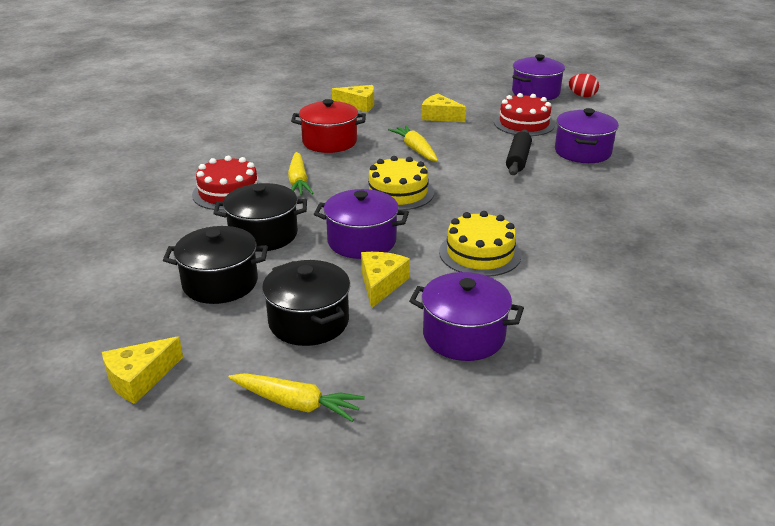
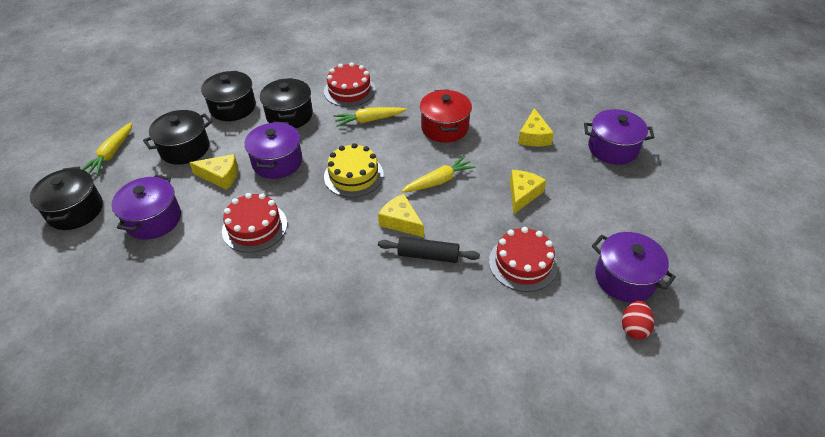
camera: 85 degrees right, 15 degrees up
(140, 378) = (149, 97): yellow cheese -> yellow cheese (401, 221)
(439, 424) = (75, 210): none -> black pot
(480, 253) = (254, 227): yellow cake -> red cake
(582, 152) = (456, 312): purple pot -> purple pot (612, 148)

